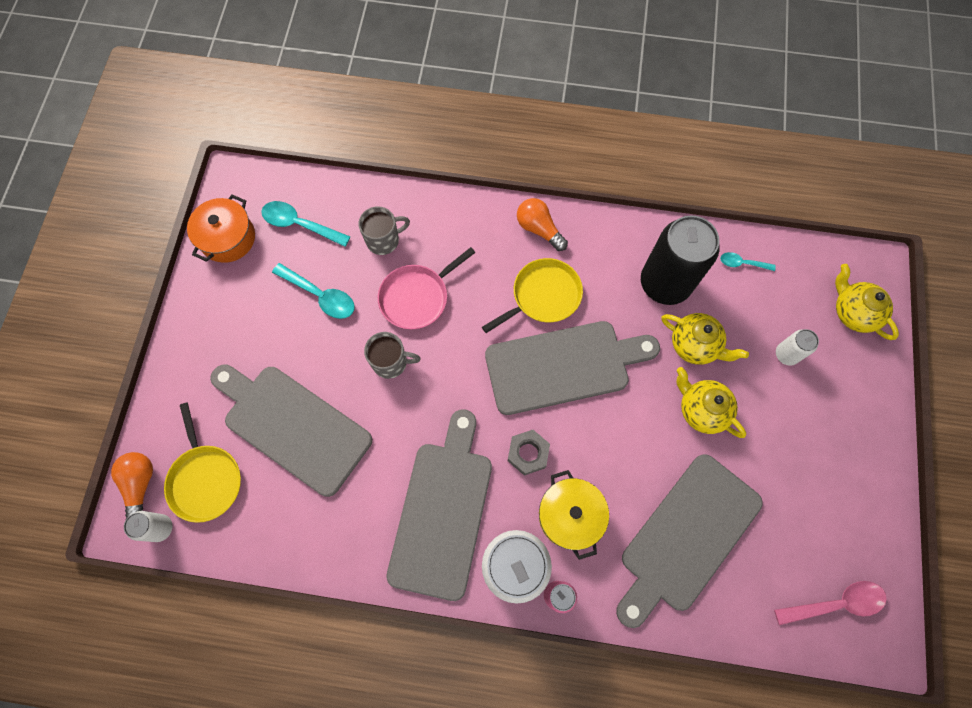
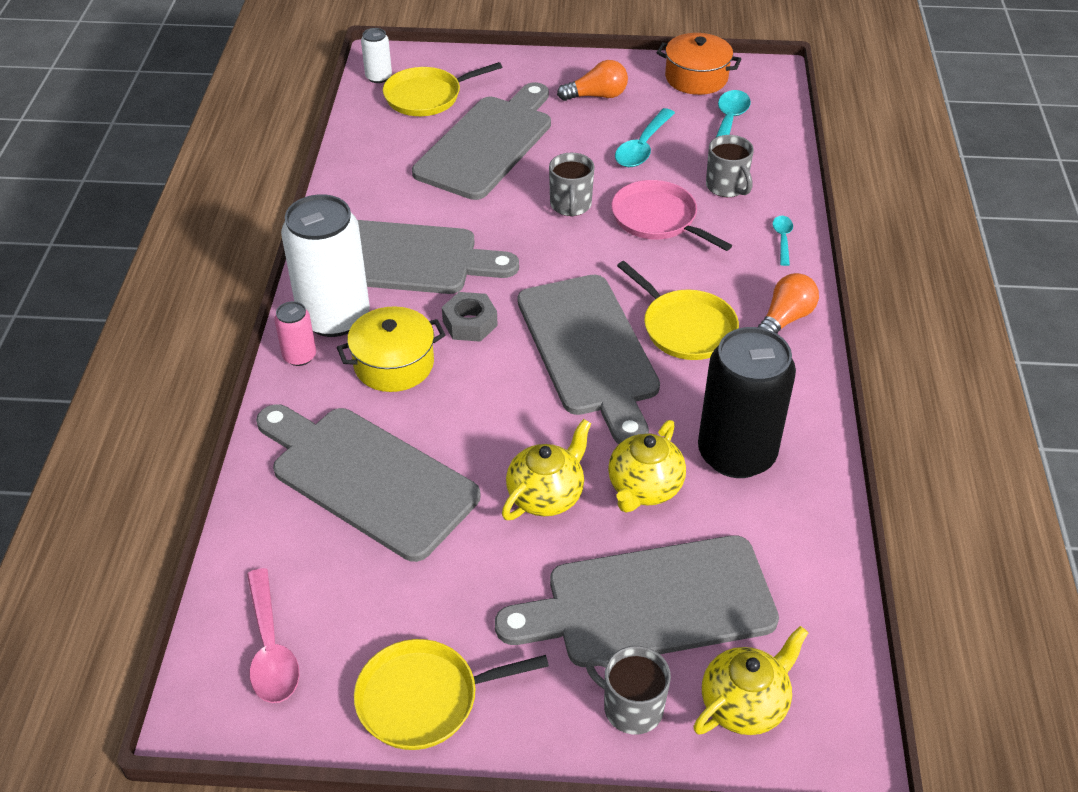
camera: 85 degrees right, 25 degrees down
(140, 484) = (420, 60): orange light bulb -> orange light bulb (597, 96)
(742, 263) = (795, 549): turquoise spoon -> turquoise spoon (782, 239)
(786, 354) = (650, 603): white can -> grey cutting board
(860, 375) = (631, 707): none -> grey mug
(864, 499) = (424, 698): none -> yellow pan

